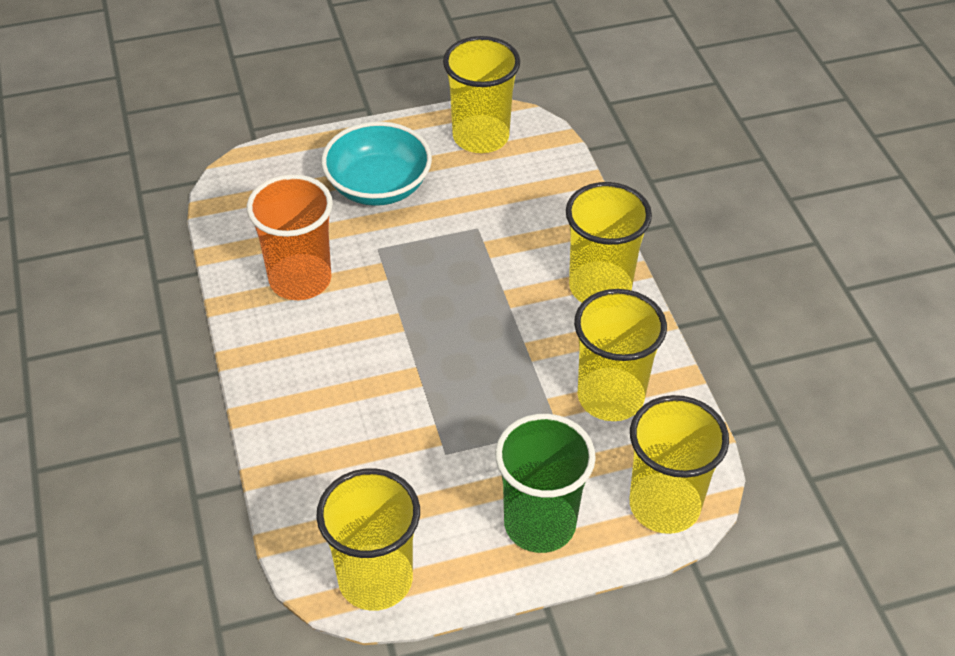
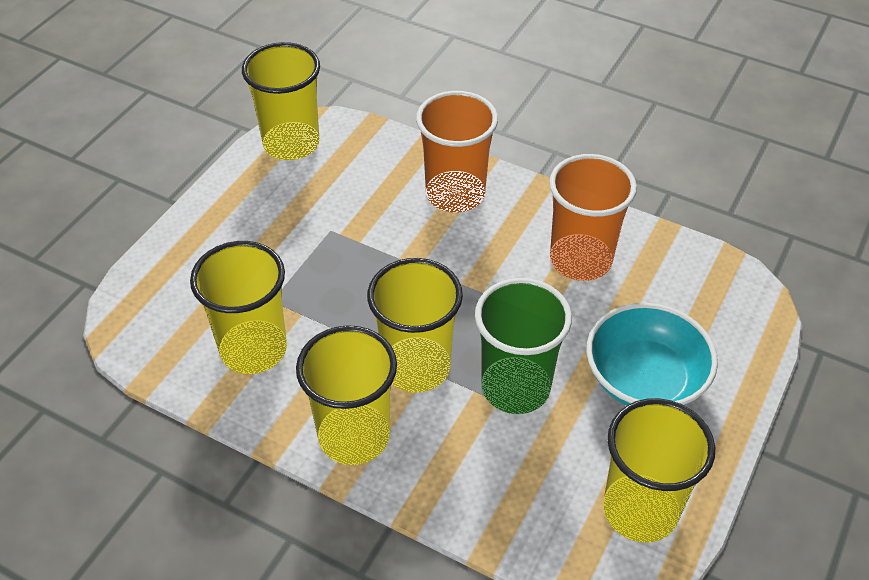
camera: 135 degrees right, 0 degrees up
(309, 403) = (455, 194): none -> orange cup
(539, 524) = (222, 234): green cup -> green cup (515, 388)
(664, 505) = (144, 304): yellow cup -> yellow cup (416, 367)

